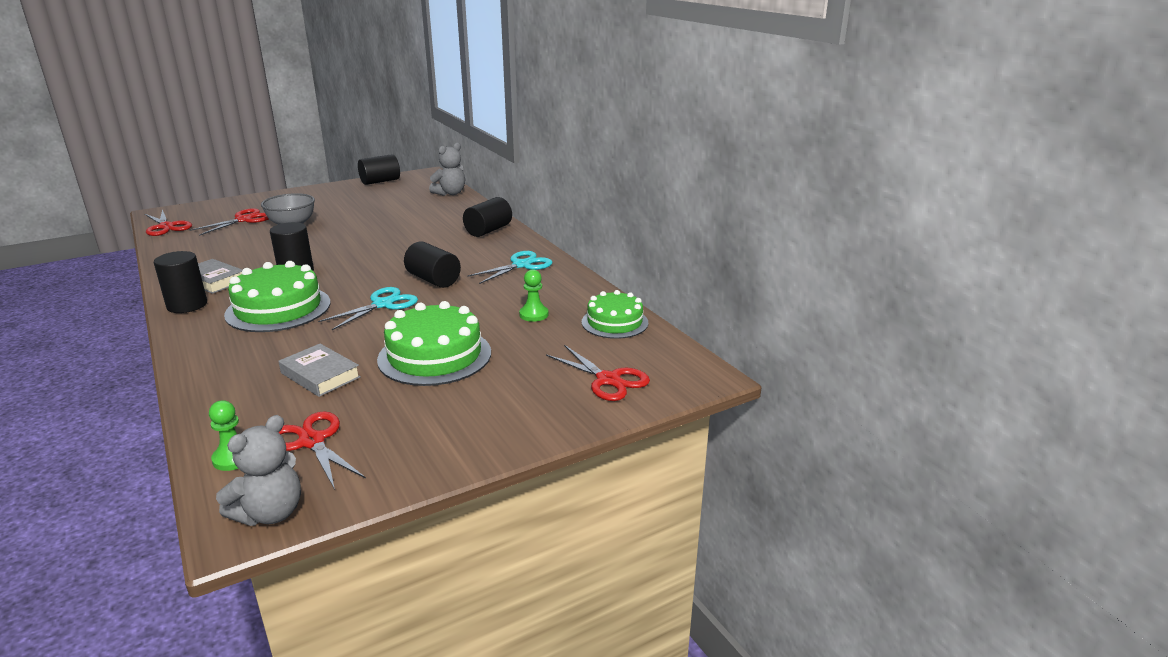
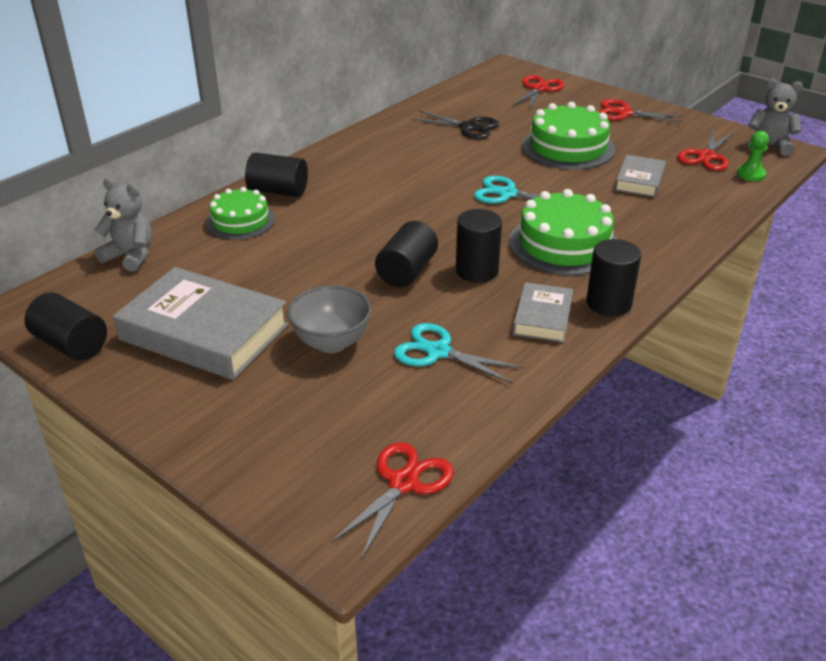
camera: 110 degrees left, 10 degrees up
(244, 220) = (328, 406): red scissors -> red scissors (624, 113)
(349, 203) = (204, 332): none -> grey book
(433, 280) = (435, 185): black cylinder -> black cylinder (407, 271)
(521, 265) = (369, 152): turquoise scissors -> turquoise scissors (438, 352)
(534, 314) = (468, 127): green pawn -> black scissors
(614, 322) = (455, 98): green cake -> green cake (240, 221)

